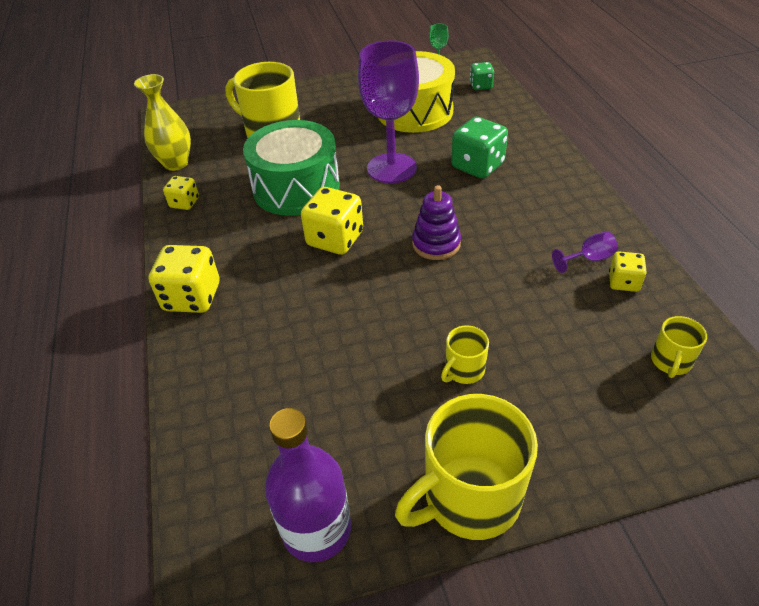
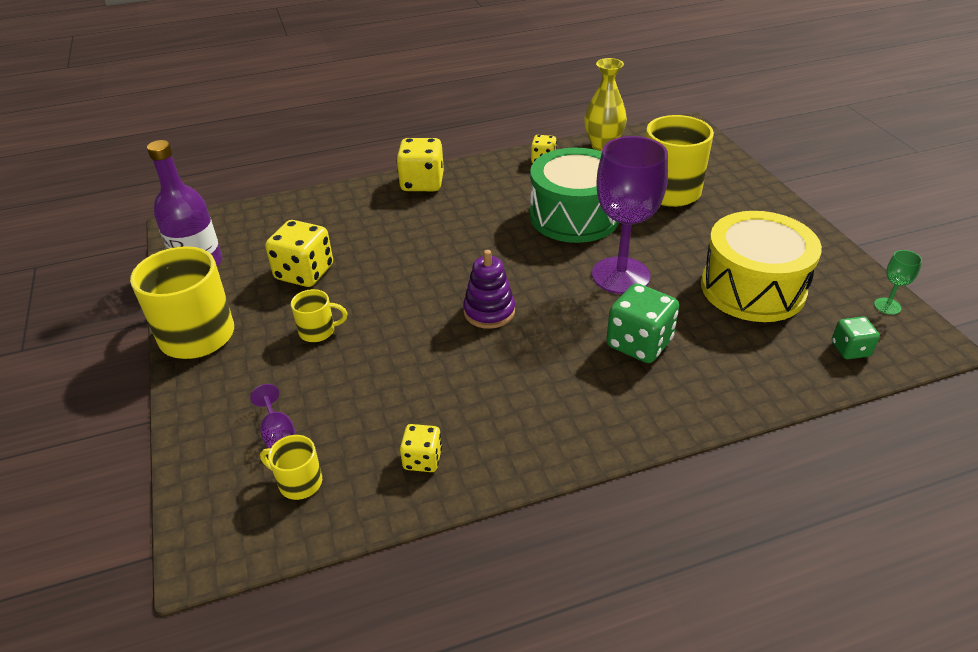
camera: 85 degrees right, 5 degrees down
(335, 239) = (495, 246): yellow dice -> yellow dice (304, 273)
(464, 370) = (318, 331): yellow mug -> yellow mug turned 135 degrees clockwise
(589, 259) = (464, 432): purple goblet -> purple goblet (278, 434)

